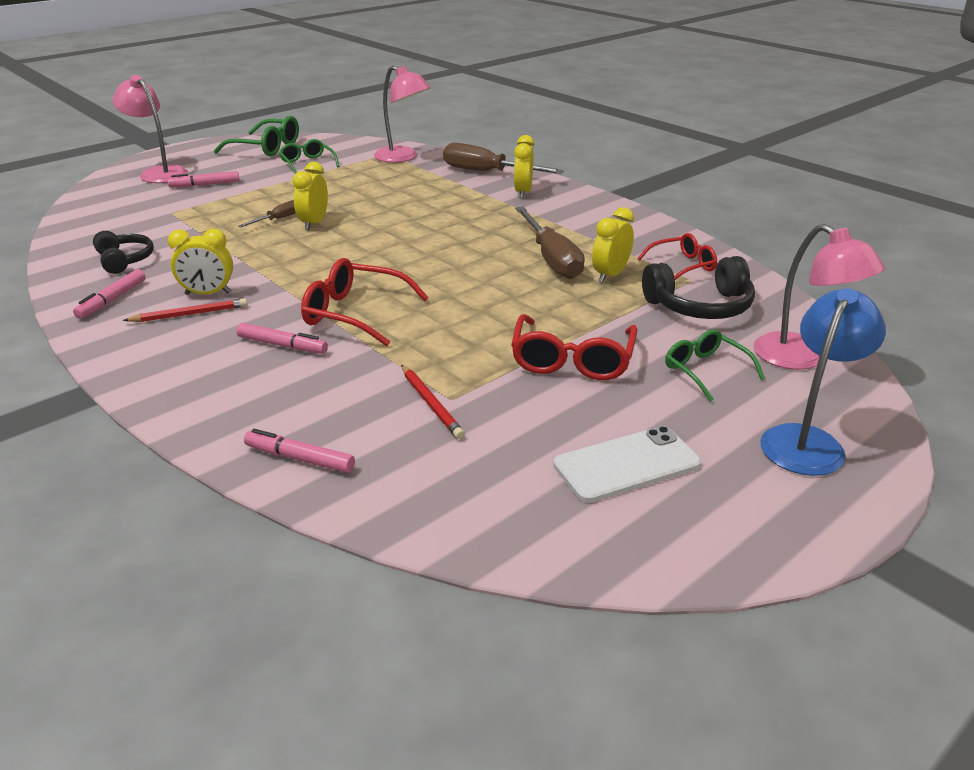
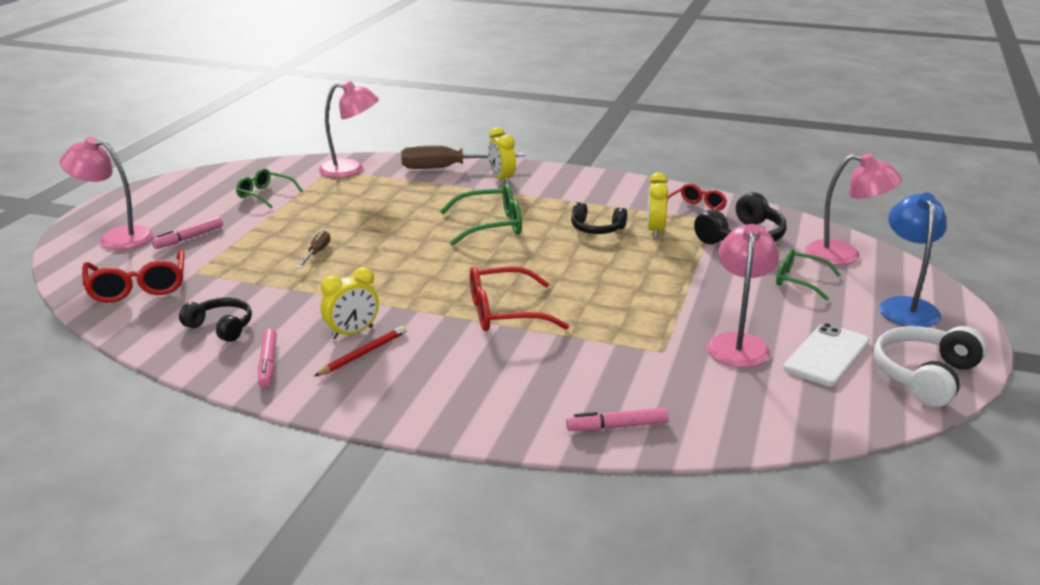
camera: 30 degrees left, 5 degrees down
(266, 148) = (196, 188): green glasses -> green glasses (491, 225)
(282, 345) = (482, 354): pink marker -> none
(314, 223) = (356, 248): yellow clock -> none
(431, 404) = (655, 359): red pencil -> none
(541, 417) = (738, 343): none -> pink lamp
(551, 259) = (596, 229): brown screwdriver -> black headphones
(572, 360) = (708, 299): red glasses -> red glasses (138, 287)
(721, 534) = (925, 376): none -> white headphones

